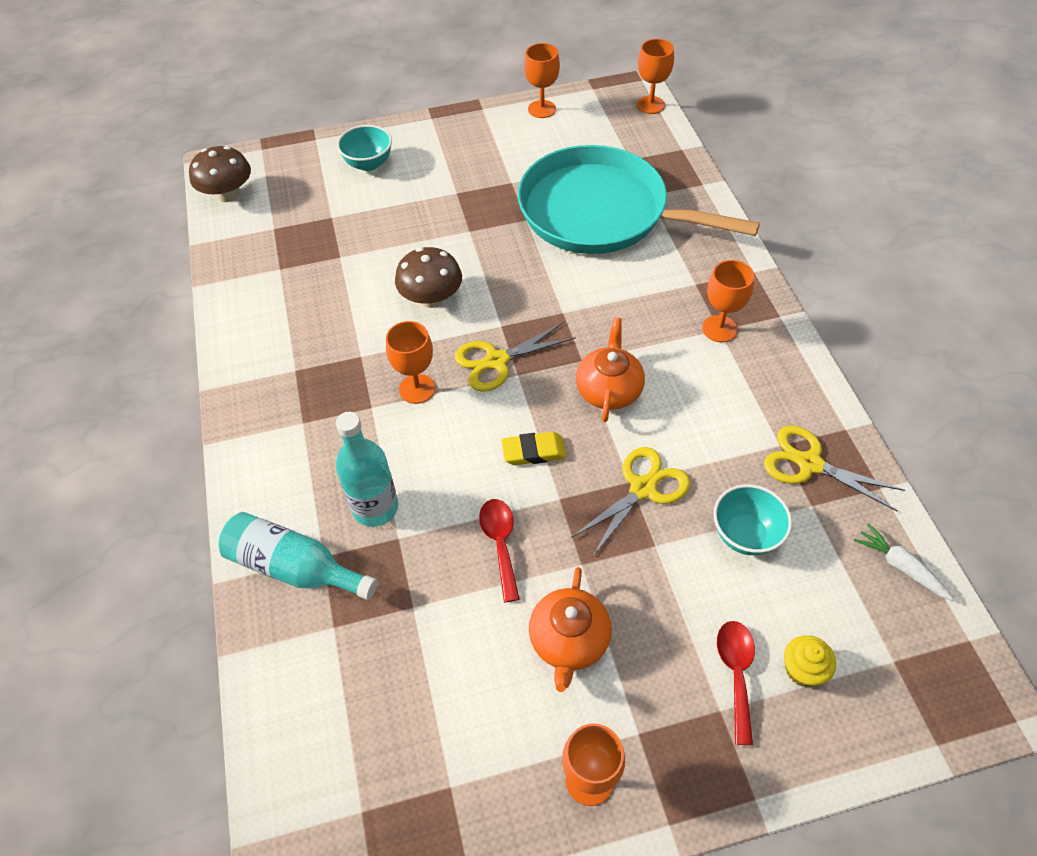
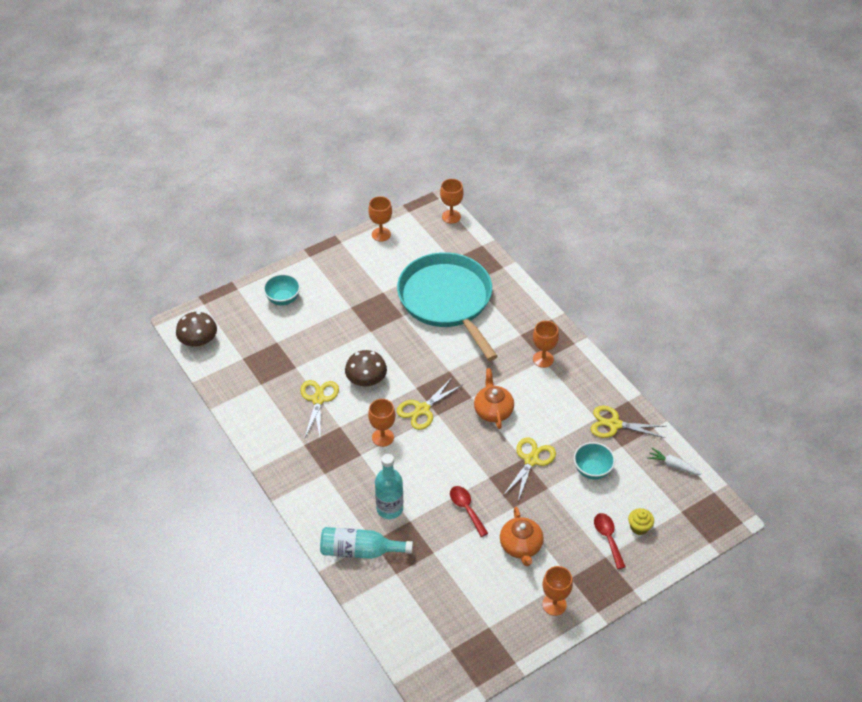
camera: 20 degrees left, 5 degrees down
(349, 309) = (318, 399): none -> yellow scissors
(533, 451) = (464, 456): yellow eraser -> none
(600, 212) = (447, 300): turquoise pan -> turquoise pan turned 60 degrees clockwise

